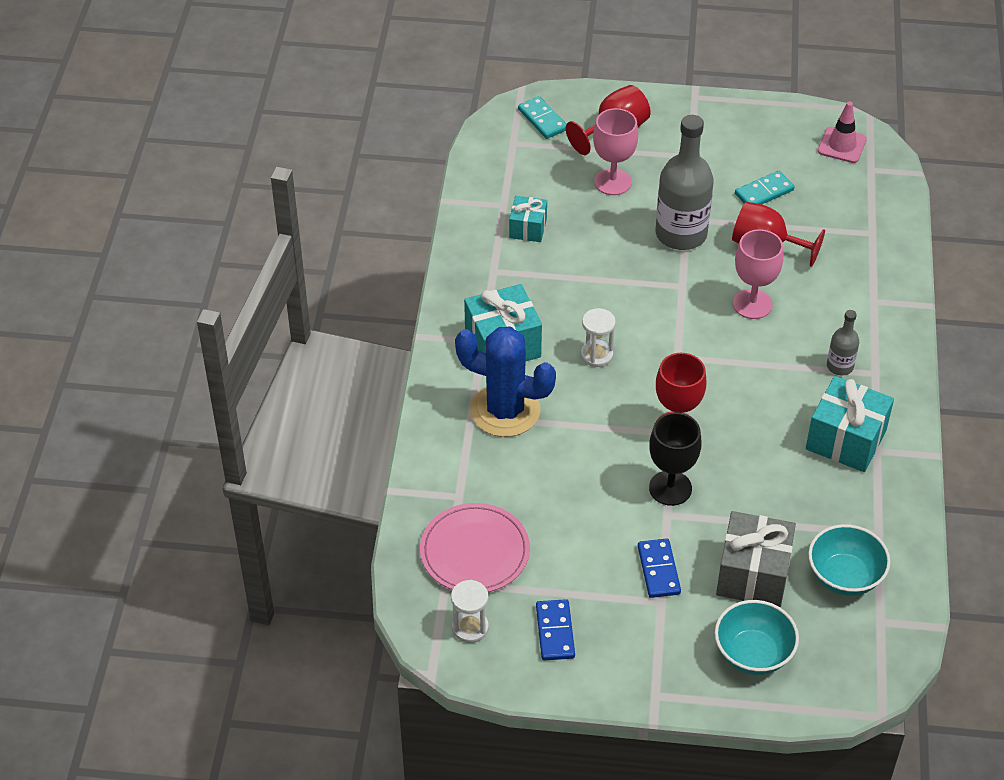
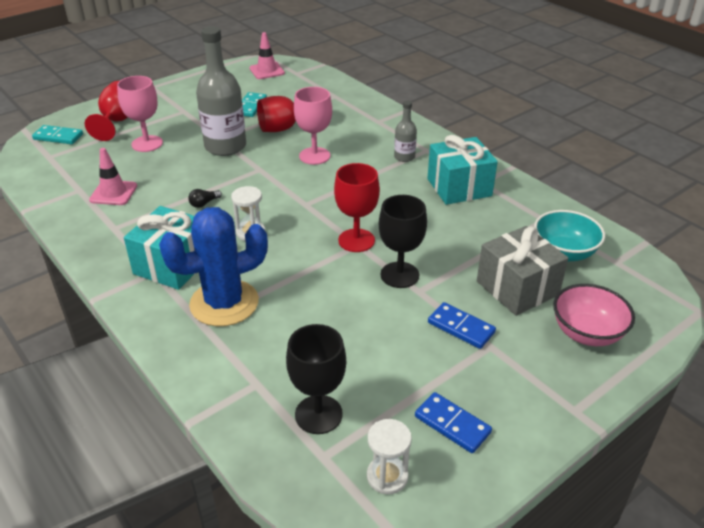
camera: 45 degrees left, 10 degrees down
(475, 551) = (318, 414): pink plate -> black goblet
(528, 228) = (113, 193): turquoise gift -> pink traffic cone
(591, 294) = (204, 203): none -> black light bulb
(753, 654) = (586, 333): turquoise bowl -> pink bowl

